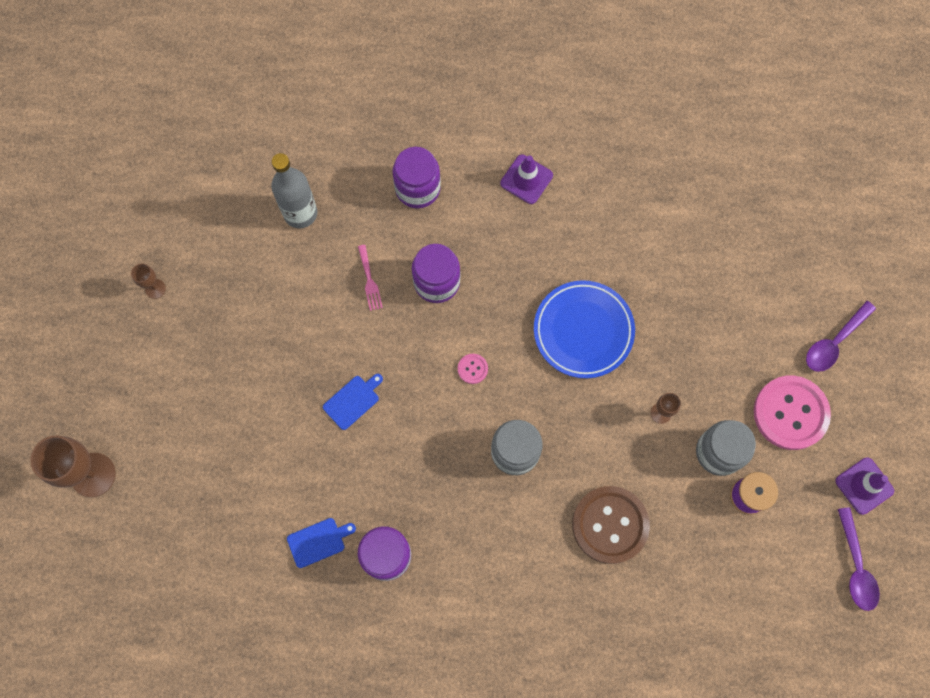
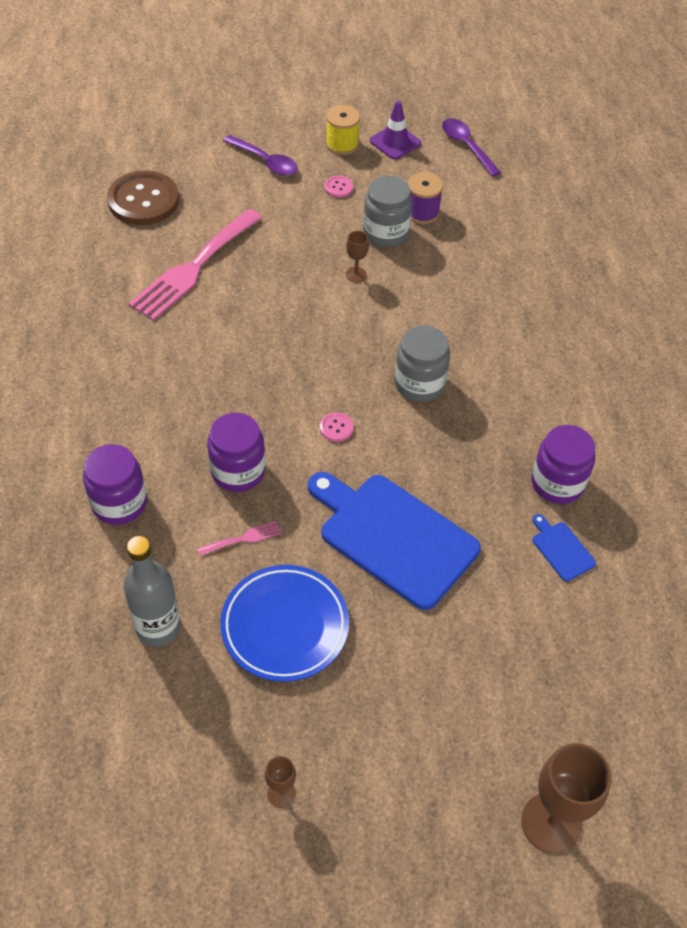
camera: 100 degrees left, 20 degrees down
(353, 401) = (393, 536): blue cutting board -> blue cutting board, size x2.39
(526, 179) = (104, 399): purple traffic cone -> none
(583, 331) = (279, 338): blue plate -> blue plate (285, 626)
(610, 525) = (475, 305): brown button -> brown button (143, 200)
(680, 260) = (193, 268): none -> pink fork
(790, 413) = (338, 187): pink button -> pink button, size x0.41
(856, 566) = (466, 146): purple spoon -> purple spoon turned 105 degrees counterclockwise
(861, 426) = (342, 144): none -> yellow spool

